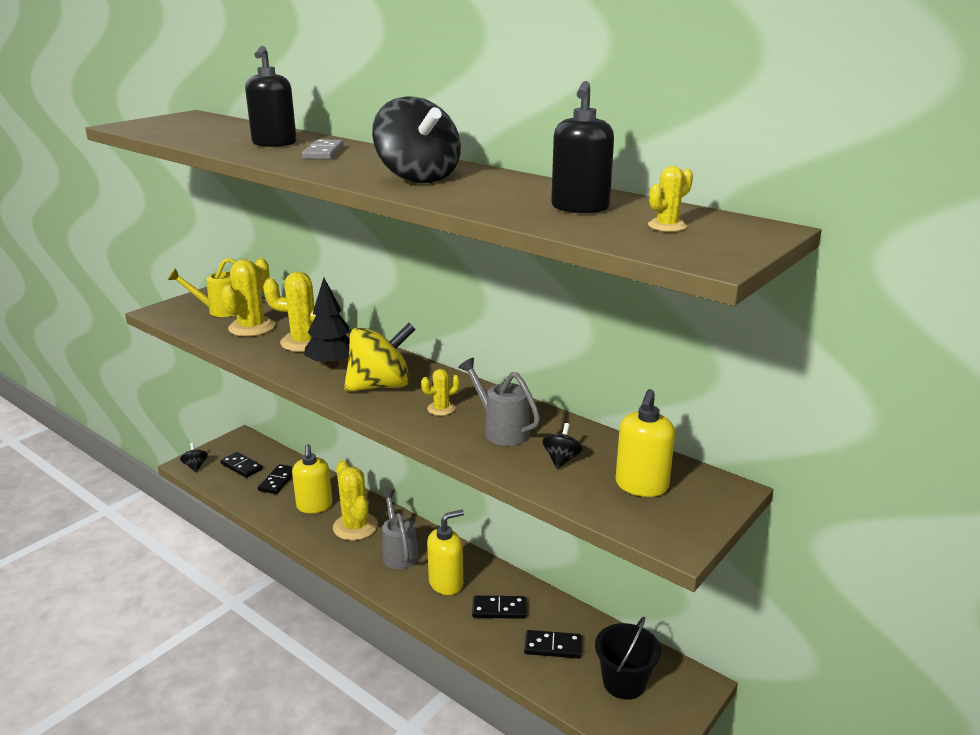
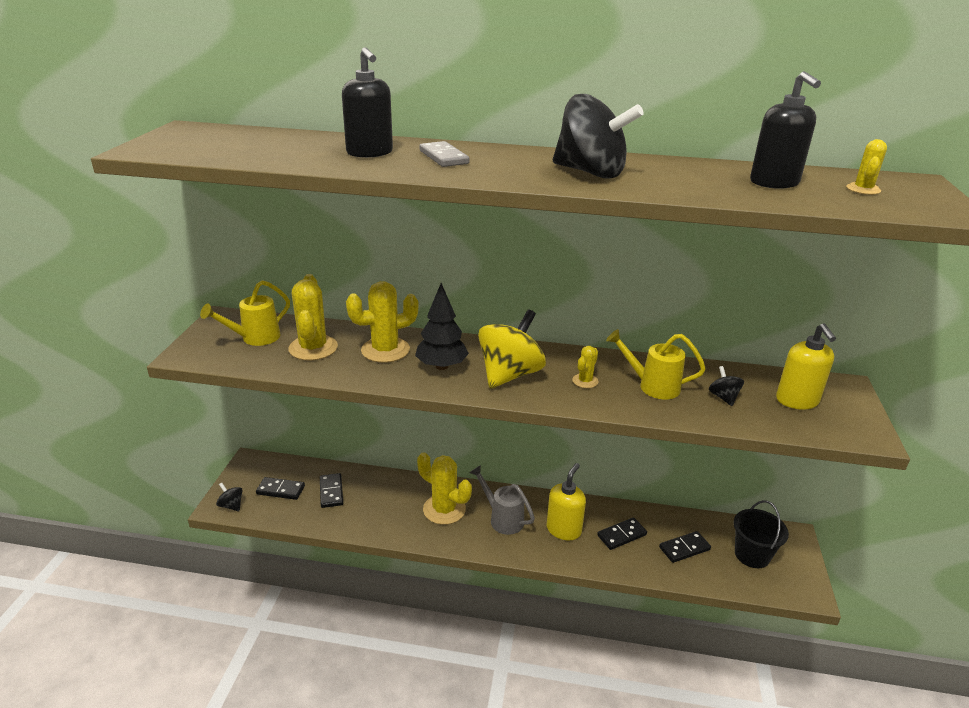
camera: 30 degrees left, 5 degrees up
(314, 506) = (389, 503): yellow soap dispenser -> none
(501, 430) = (652, 386): grey watering can -> yellow watering can

